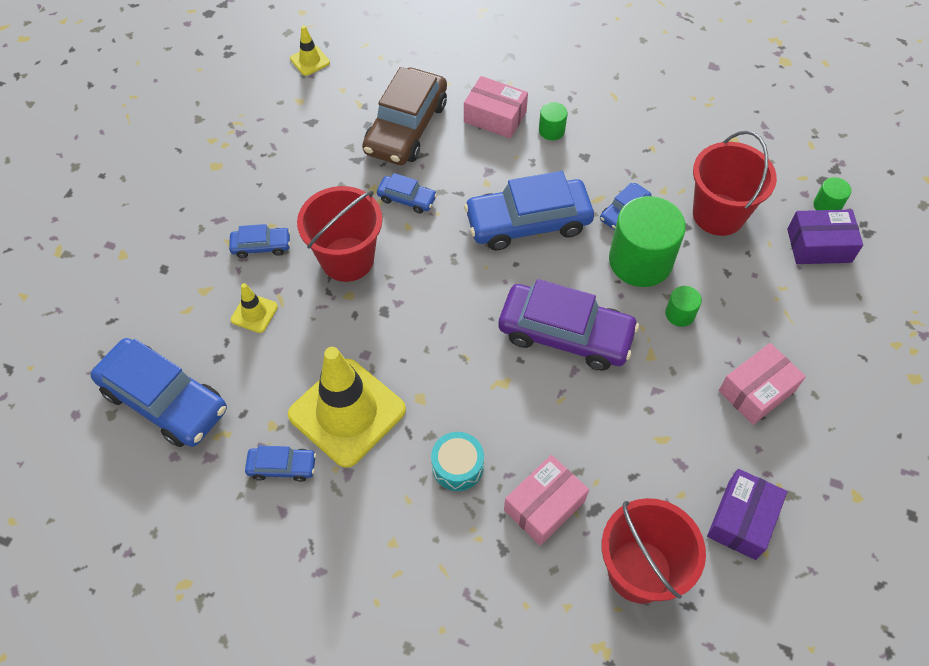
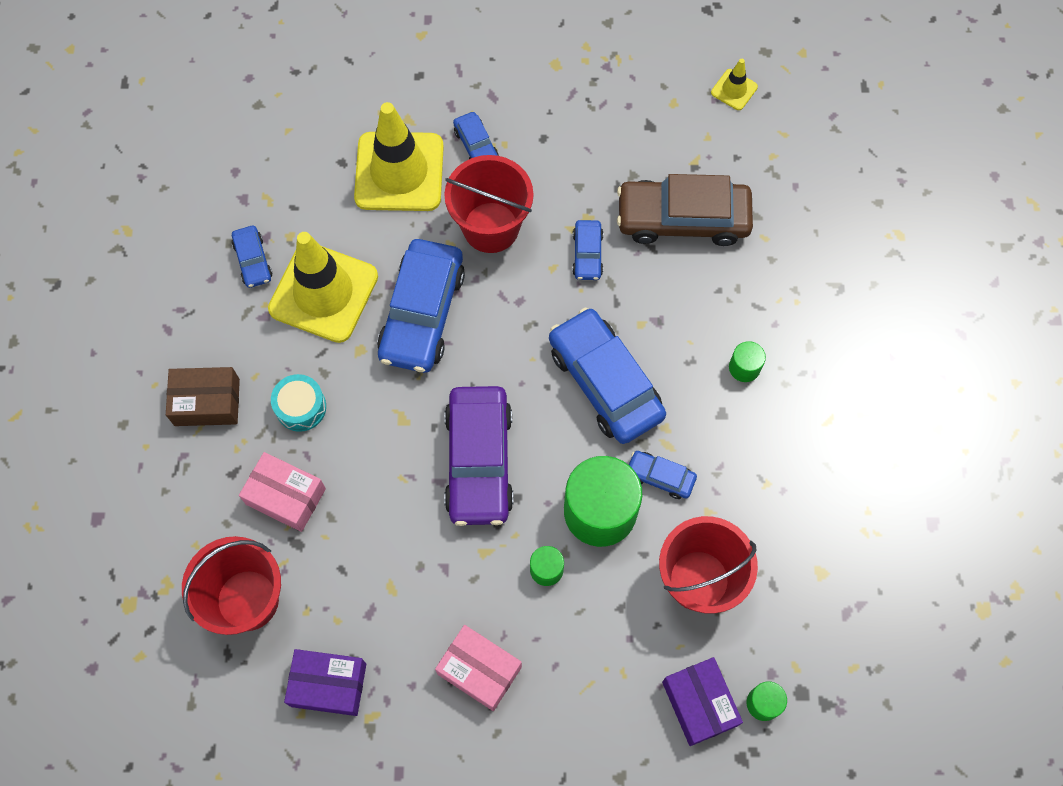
camera: 70 degrees right, 10 degrees up
(164, 400) = (285, 139): blue car -> blue car (422, 313)
(254, 313) = (399, 172): yellow traffic cone -> yellow traffic cone, size x2.28
(417, 553) = (207, 402): none -> brown box
(495, 117) = (738, 302): pink box -> none

